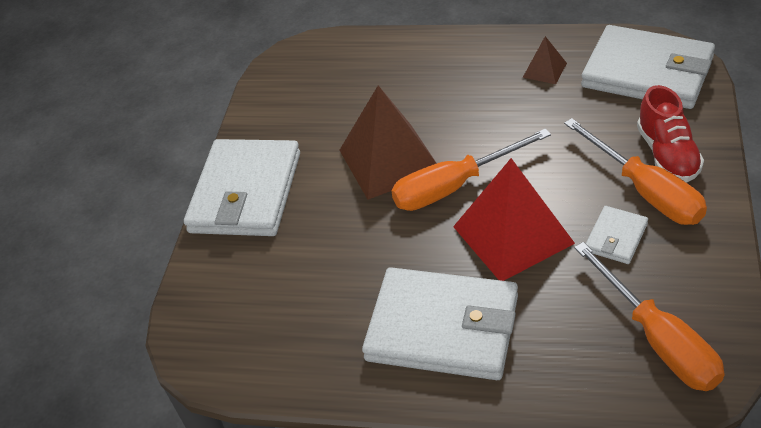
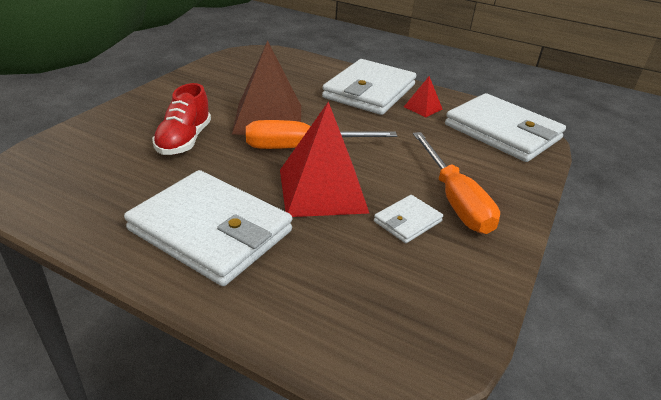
camera: 10 degrees right, 10 degrees down
(246, 193) = (152, 104): white wallet -> white wallet (369, 91)
(544, 70) = (423, 108): brown pyramid -> red pyramid
(658, 339) = (394, 311): orange screwdriver -> none
(667, 155) = (488, 183): red shoe -> red shoe (184, 140)

